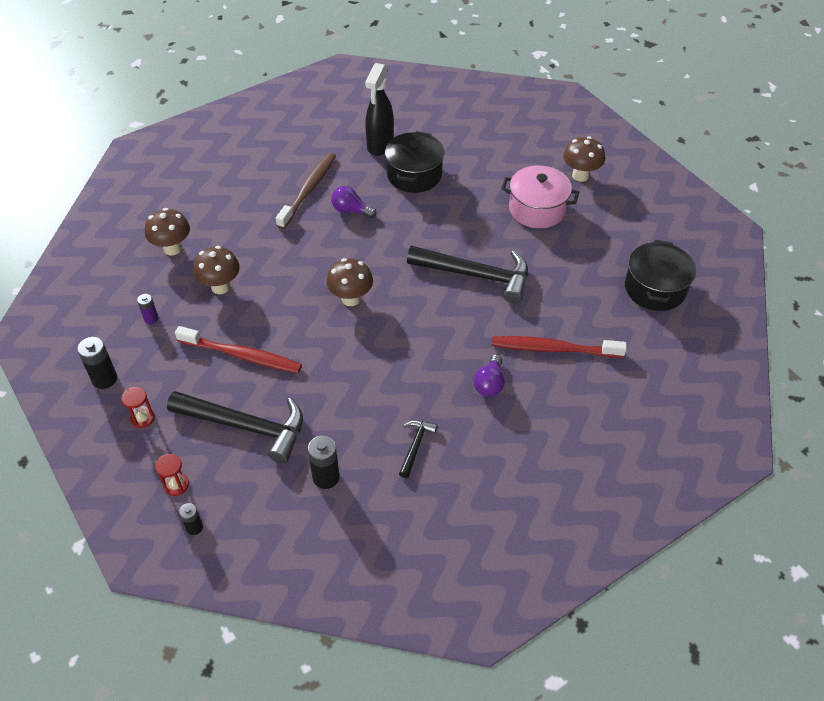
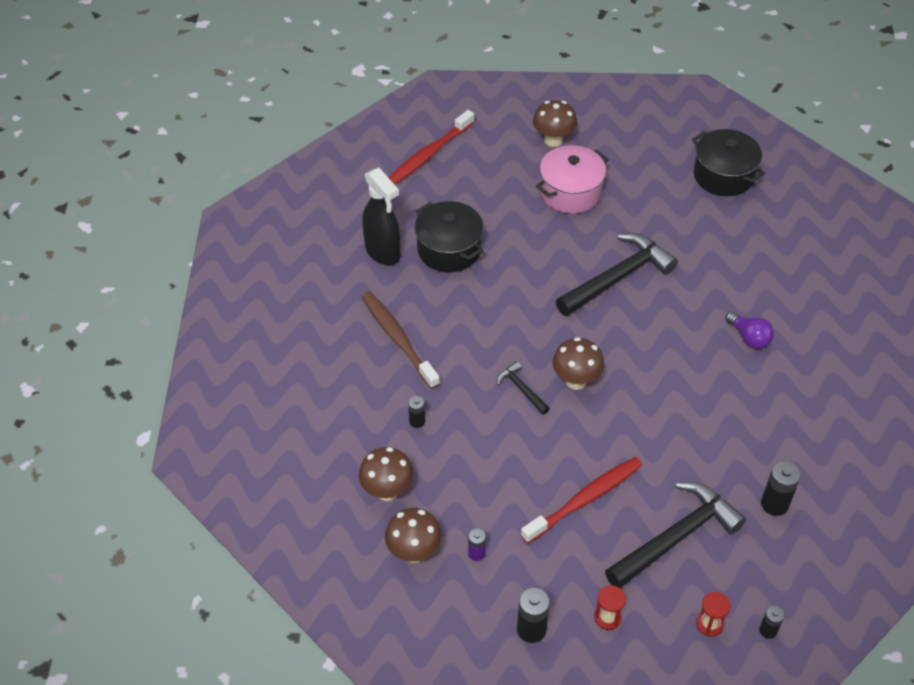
camera: 55 degrees left, 0 degrees up
(220, 287) = (478, 475): brown mushroom -> brown mushroom (414, 552)
(243, 234) = (417, 421): none -> black battery
(351, 210) = (457, 321): purple light bulb -> none
(415, 446) = (782, 423): black hammer -> black hammer (521, 389)
(553, 349) = (741, 275): red toothbrush -> red toothbrush (428, 155)

